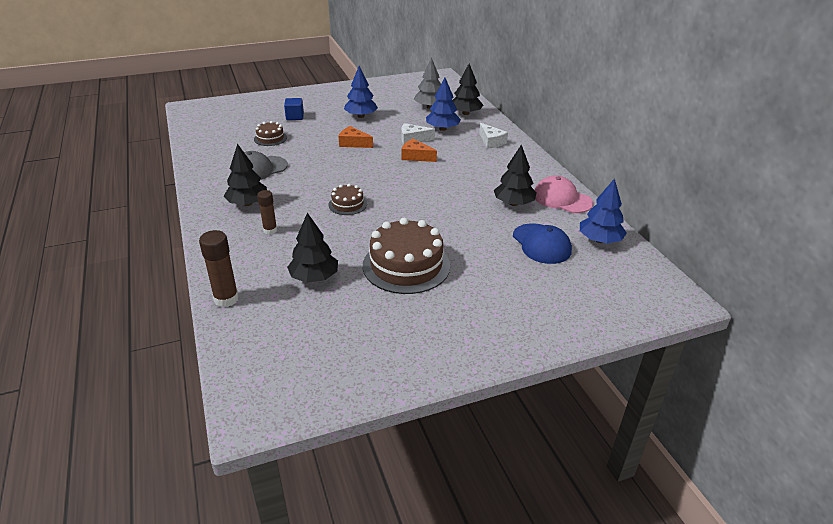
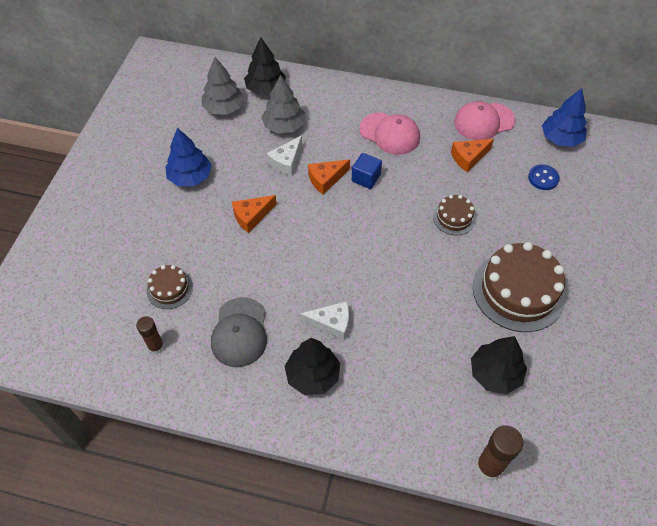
camera: 55 degrees left, 20 degrees up
(270, 230) = (385, 376): brown glue stick -> brown glue stick (156, 347)
(295, 117) = (132, 239): blue cube -> blue cube (366, 178)
(347, 204) = (380, 284): brown cake -> brown cake (454, 217)
(442, 129) = (284, 126): blue tree -> grey tree
(490, 165) = (390, 134): none -> pink cap
(491, 142) = (344, 105): white cheese -> white cheese (331, 323)
(513, 203) = (468, 158): black tree -> orange cheese
(541, 244) = (543, 178): blue cap -> blue button

